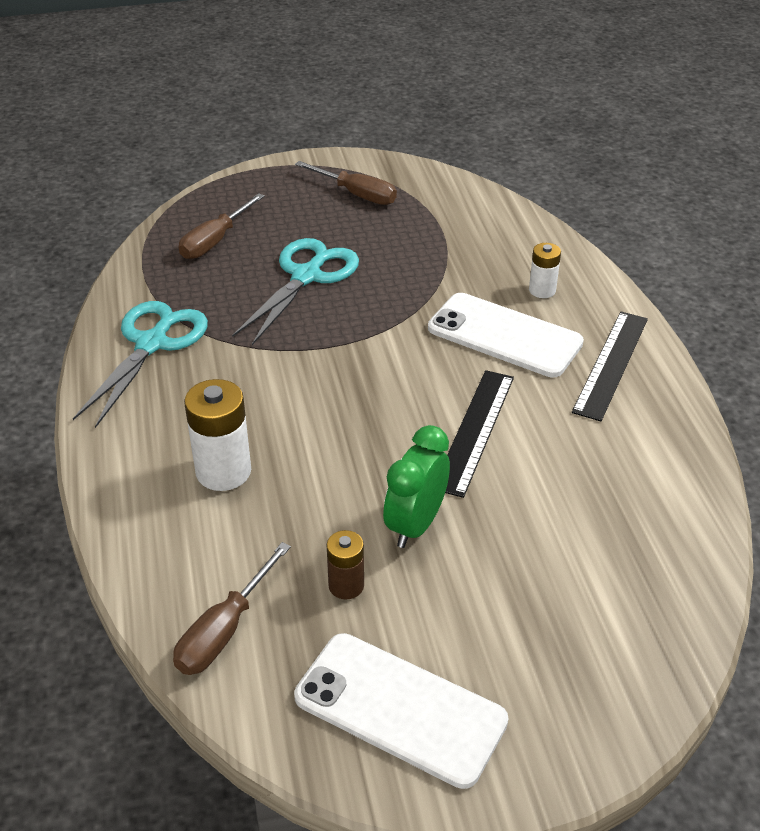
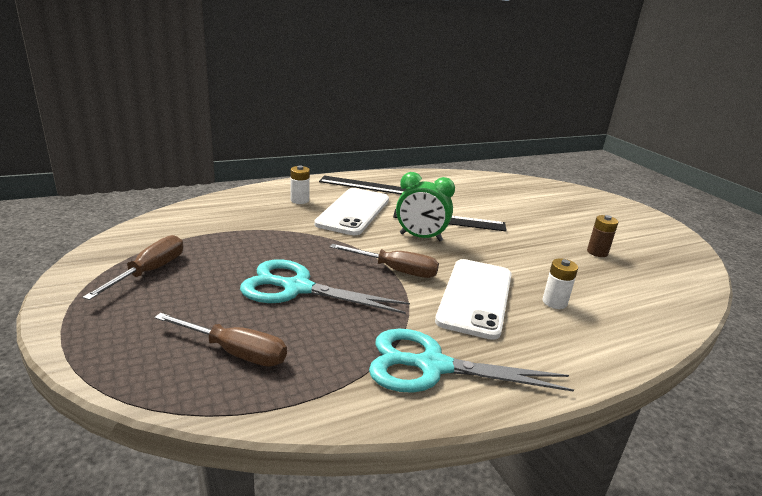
camera: 105 degrees left, 15 degrees down
(223, 471) = (554, 302): white battery -> white battery, size x0.58
(224, 631) = (669, 286): brown screwdriver -> brown screwdriver (396, 270)
(400, 709) = (648, 236): white phone -> white phone (475, 297)
(415, 525) = (536, 235): green clock -> green clock (420, 237)

